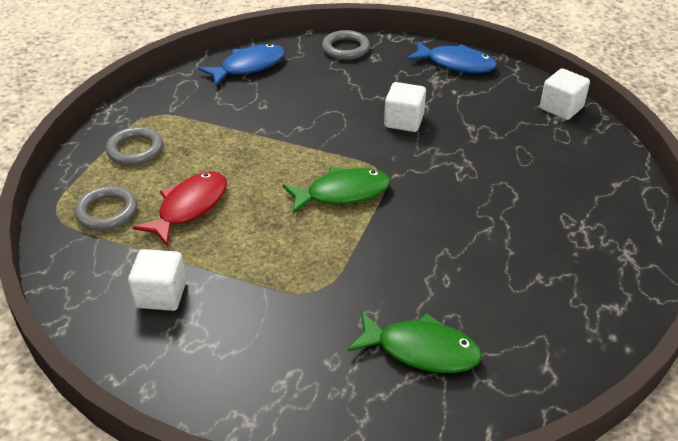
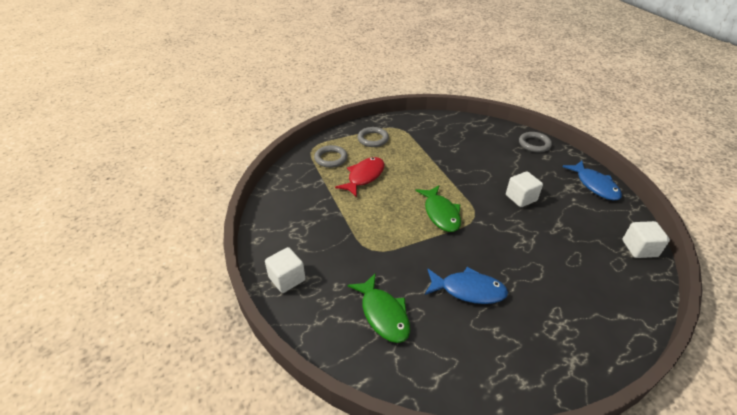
camera: 45 degrees right, 0 degrees up
(161, 295) = (308, 206): white cube -> white cube (287, 279)
(189, 207) = (364, 176): red fish -> red fish turned 45 degrees counterclockwise
(248, 67) = (470, 128): blue fish -> blue fish (468, 290)
(342, 193) = (441, 213): green fish -> green fish turned 45 degrees clockwise

